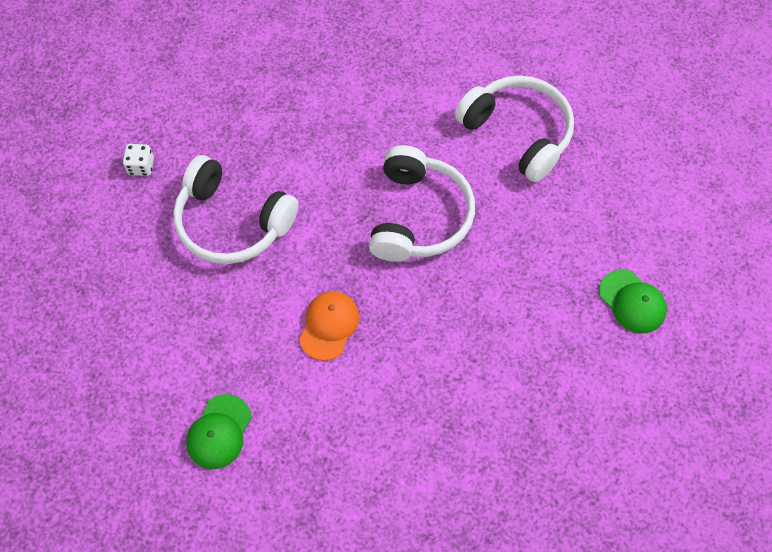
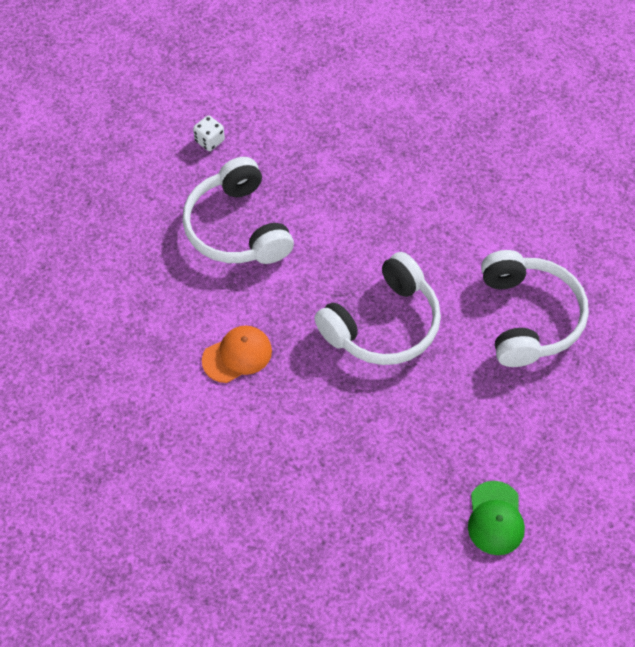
camera: 40 degrees right, 5 degrees down
(219, 432) = (90, 371): green cap -> none

